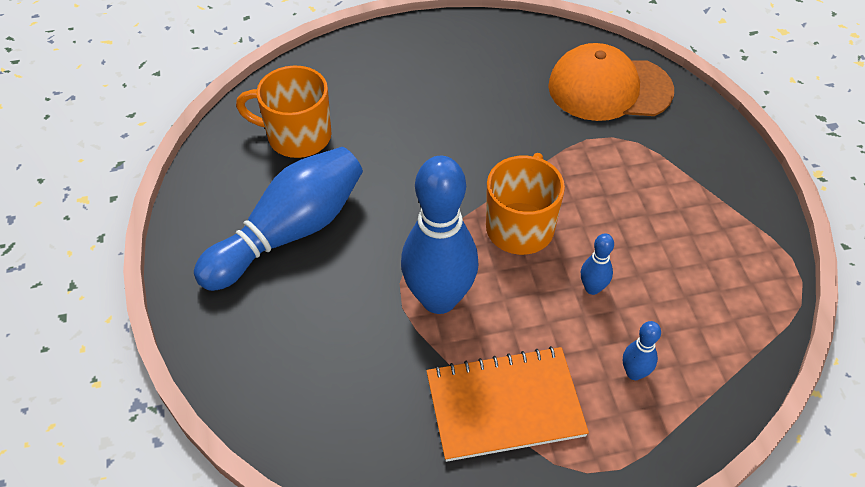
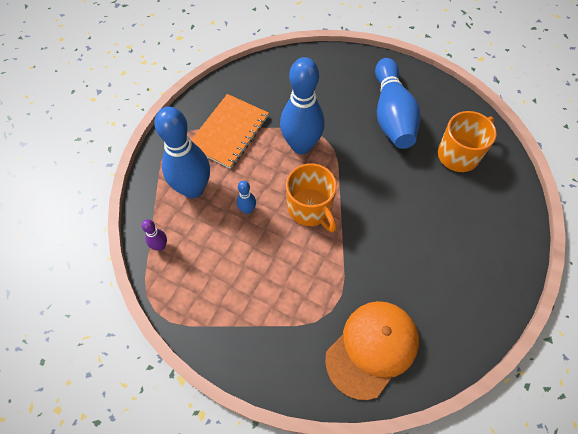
camera: 130 degrees right, 10 degrees up
(634, 373) = (193, 189): blue bowling pin -> blue bowling pin, size x2.34
(740, 342) = (160, 246): none -> purple bowling pin

